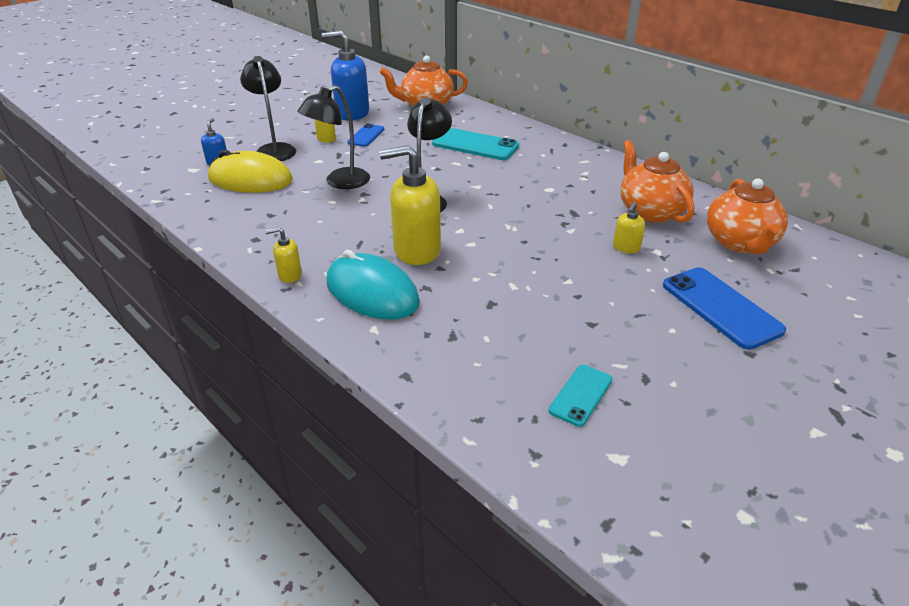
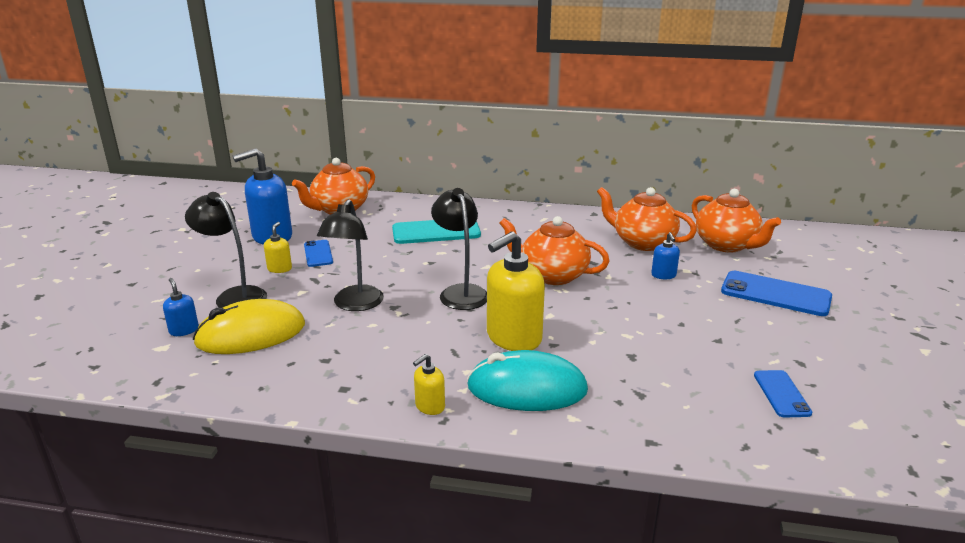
camera: 35 degrees left, 10 degrees down
(521, 212) = (552, 275): none -> orange teapot
(581, 395) = (781, 394): turquoise phone -> blue phone
(626, 248) = (663, 275): yellow soap dispenser -> blue soap dispenser

